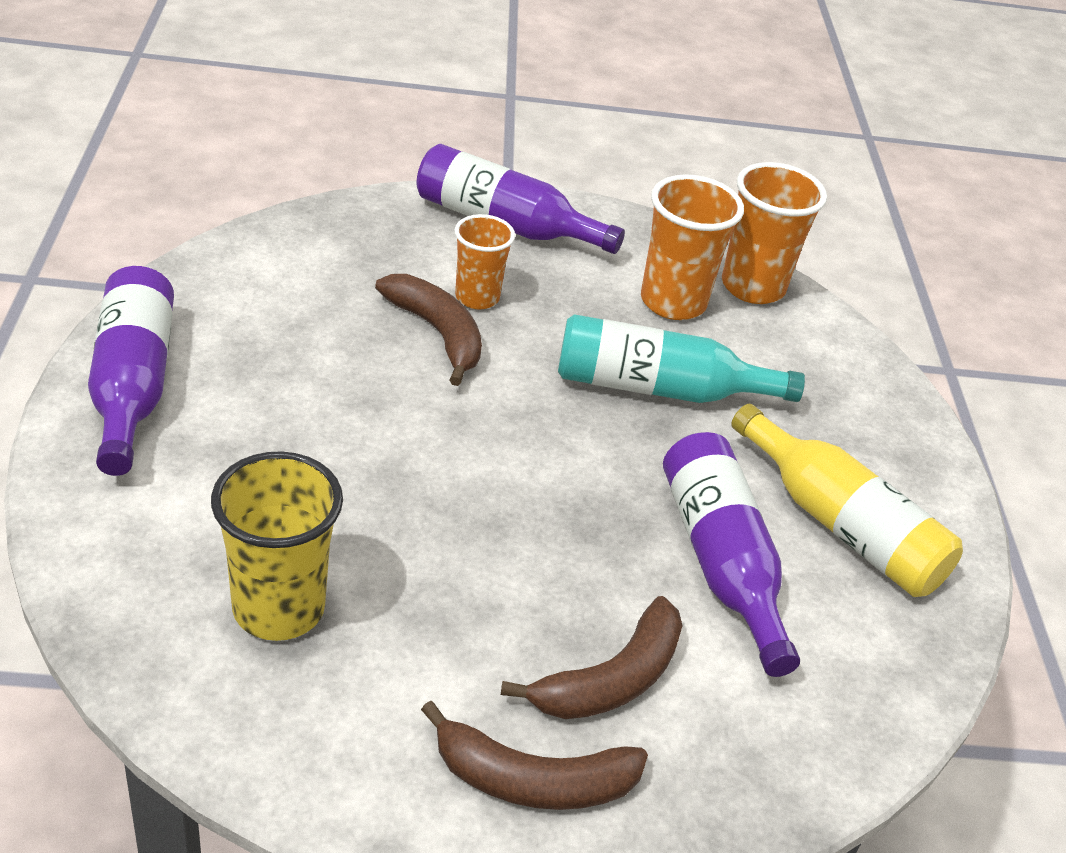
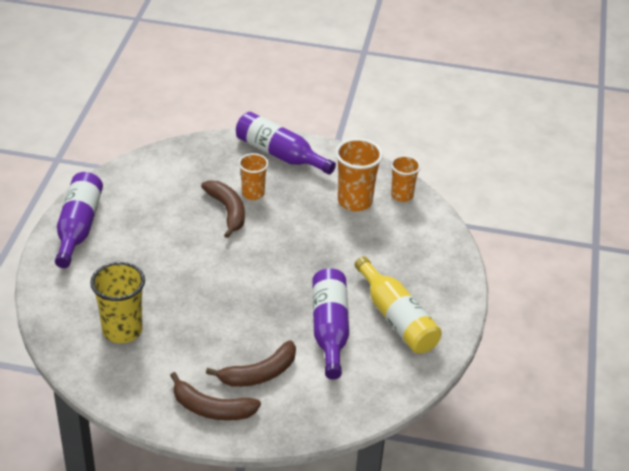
camera: 15 degrees right, 0 degrees up
(658, 388) = (330, 245): turquoise bottle -> none
(753, 287) = (402, 195): orange cup -> orange cup, size x0.64

